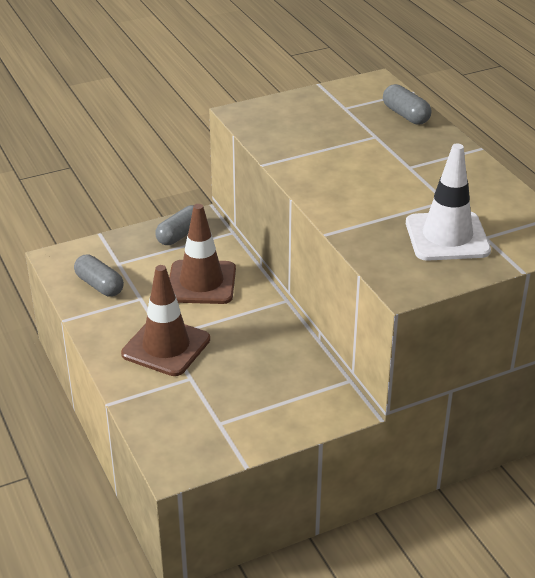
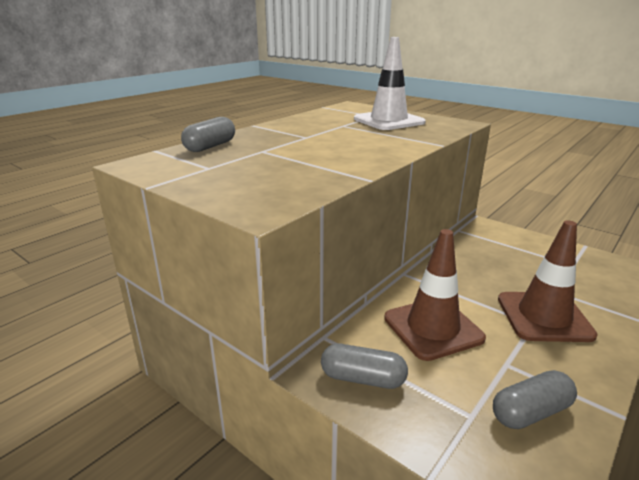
camera: 115 degrees left, 10 degrees down
(99, 285) = (531, 412): grey capsule -> grey capsule turned 45 degrees clockwise

